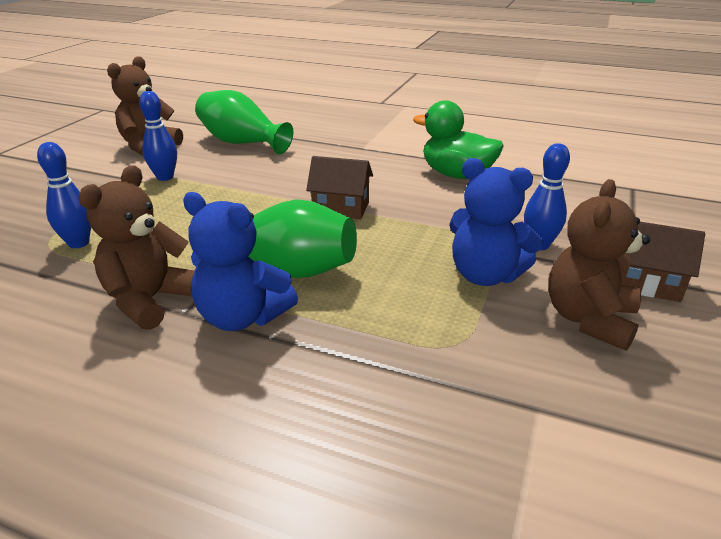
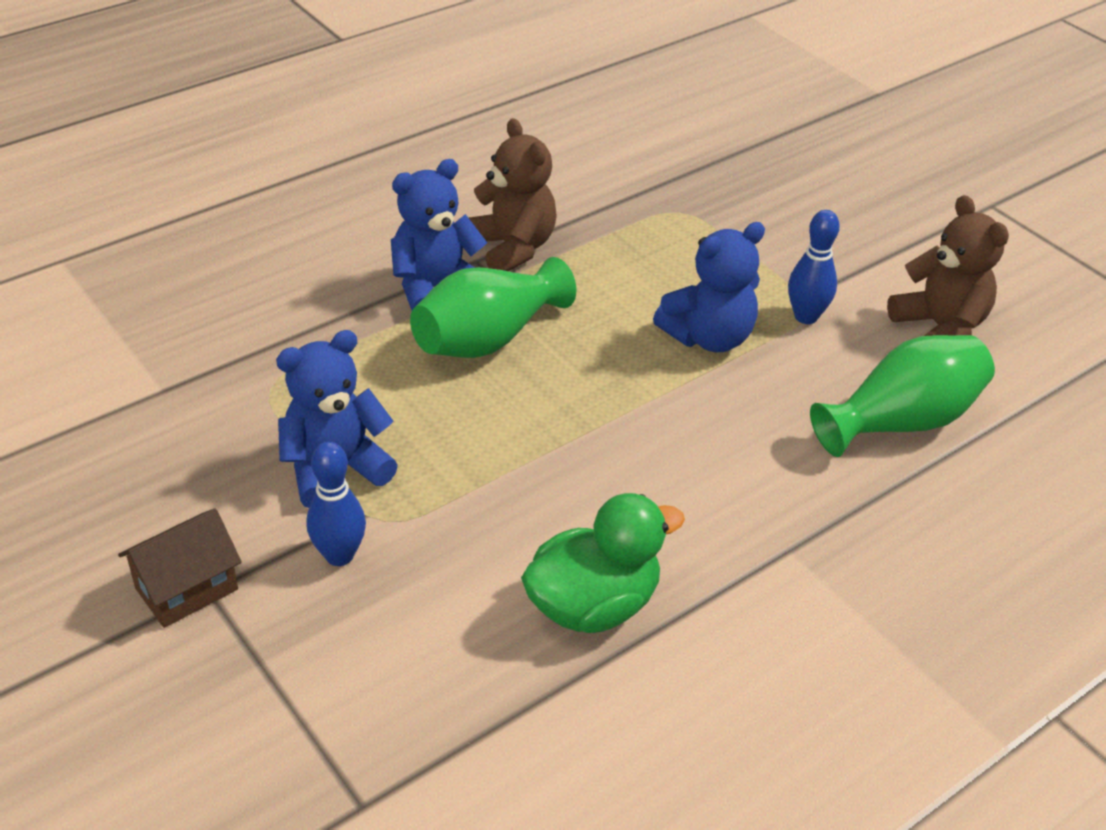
camera: 120 degrees right, 10 degrees up
(78, 243) = (664, 228): blue bowling pin -> none
(211, 197) = (709, 337): none -> blue teddy bear
(341, 208) = (587, 431): brown house -> none
(589, 319) = (198, 495): brown teddy bear -> none

